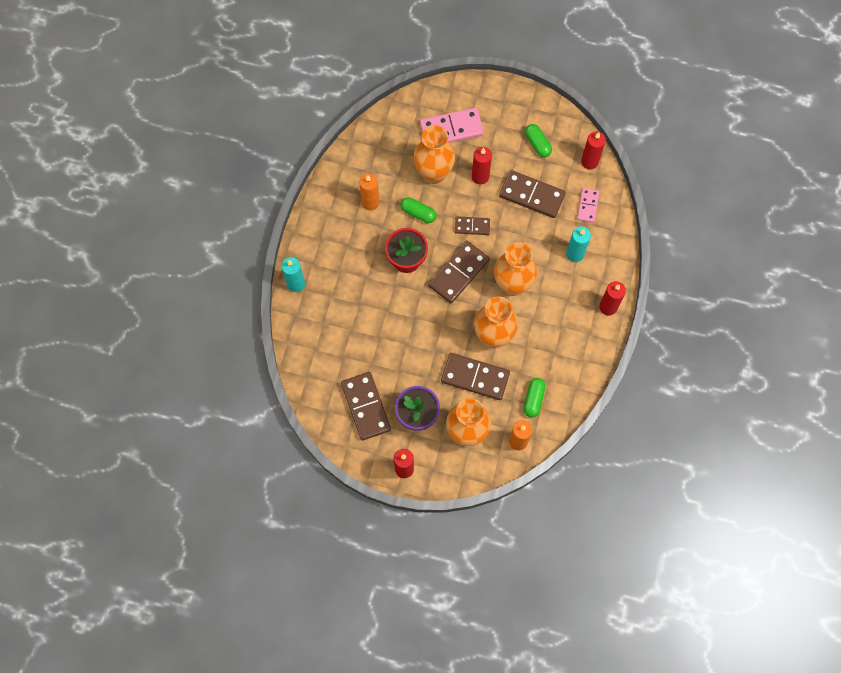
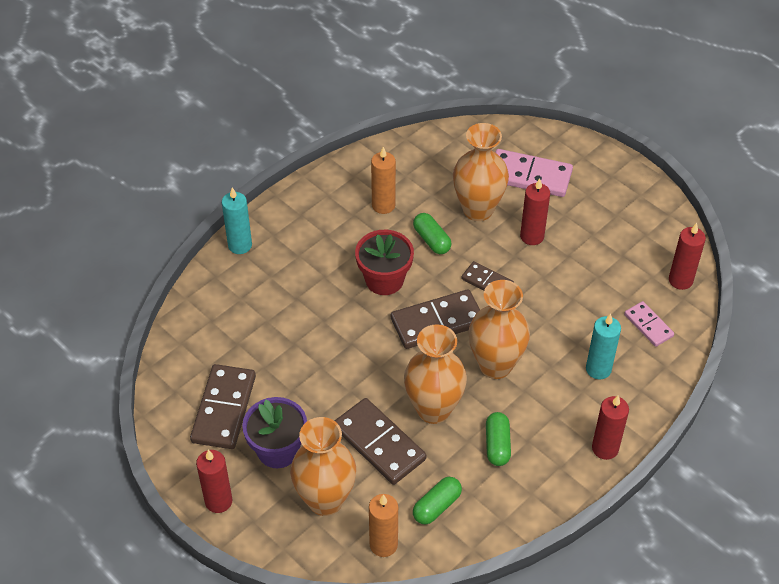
camera: 30 degrees right, 20 degrees down
(532, 195) = (583, 283): brown domino -> none
(537, 144) = (625, 234): green capsule -> green capsule (497, 445)
(588, 206) = (648, 325): pink domino -> pink domino turned 75 degrees counterclockwise

